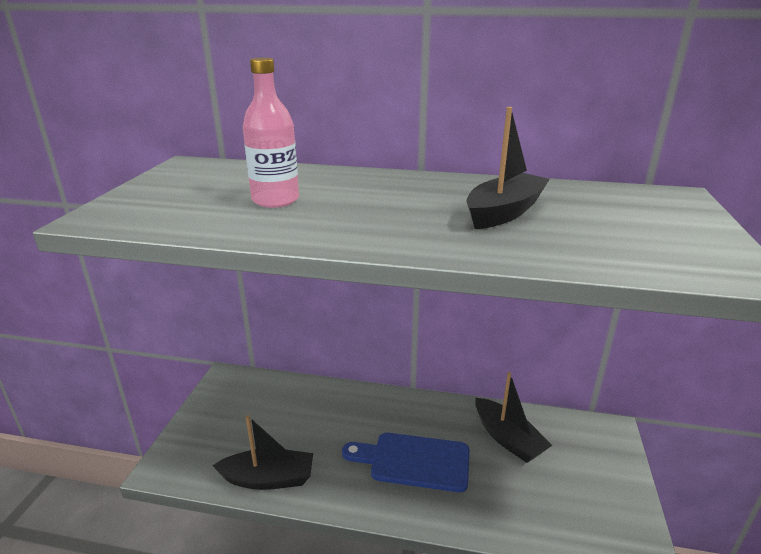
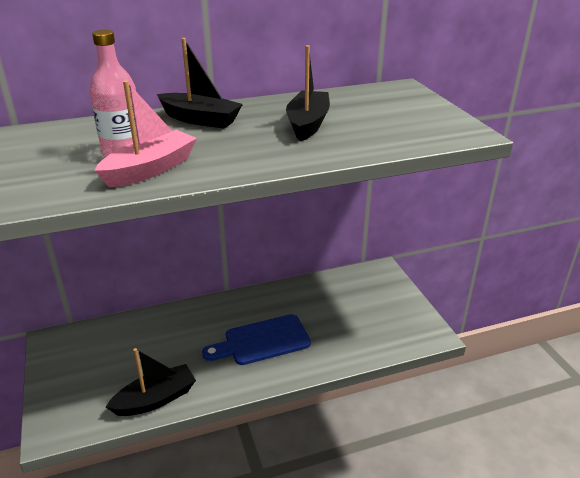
camera: 30 degrees left, 5 degrees up
(280, 221) = (150, 169): none -> pink boat
(508, 439) = (319, 300): black boat -> black boat (200, 120)

